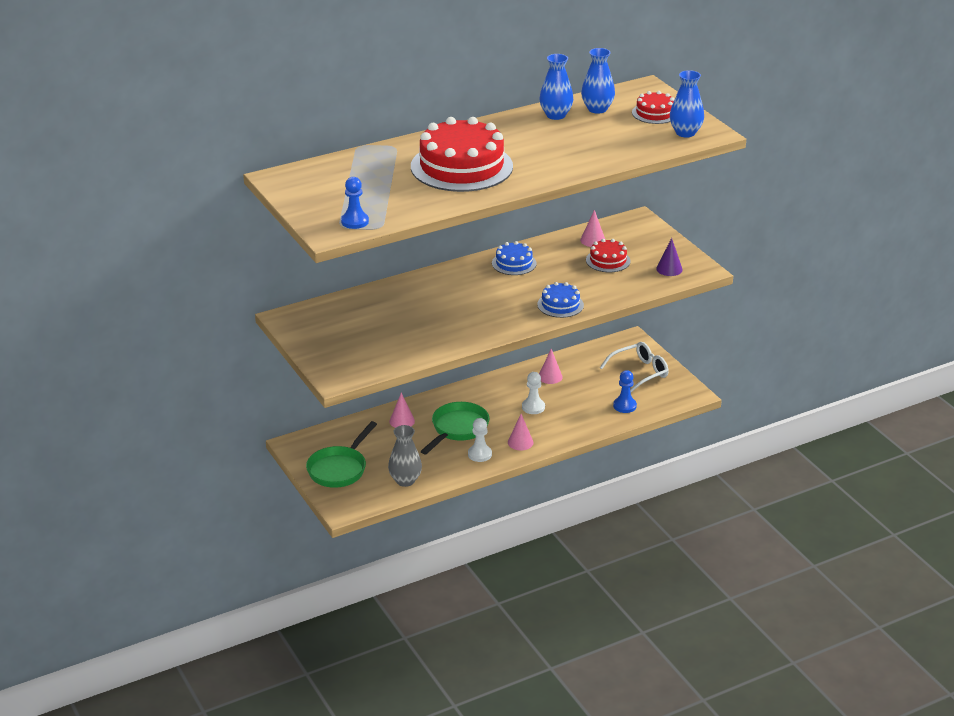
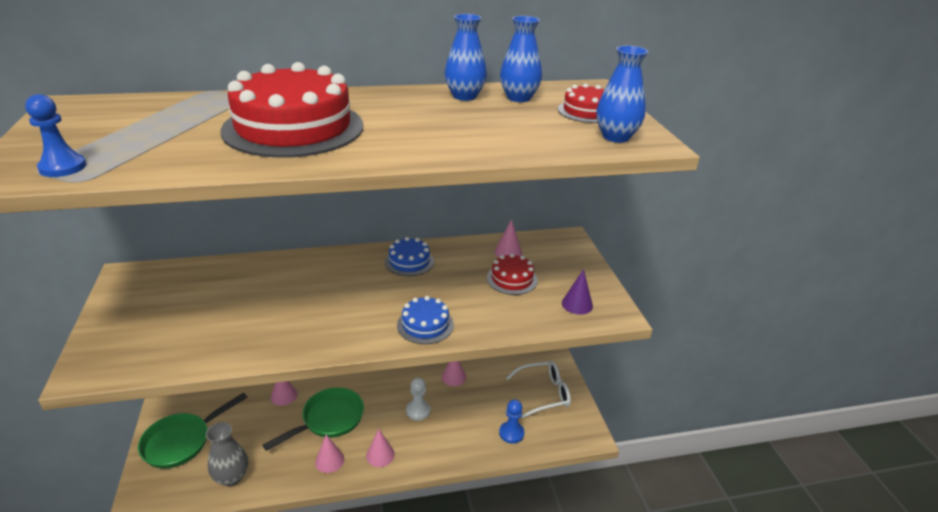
camera: 15 degrees right, 0 degrees up
(479, 454) = (329, 460): white pawn -> pink cone

